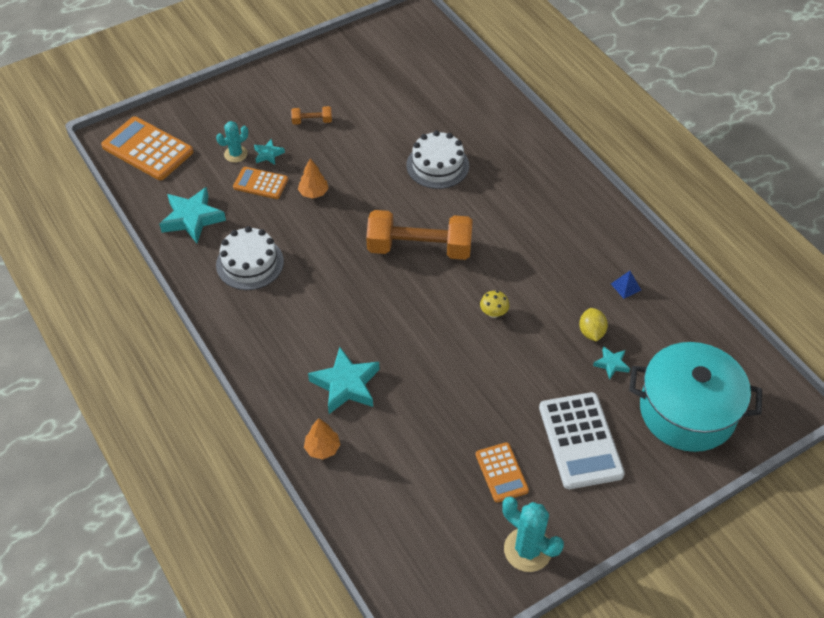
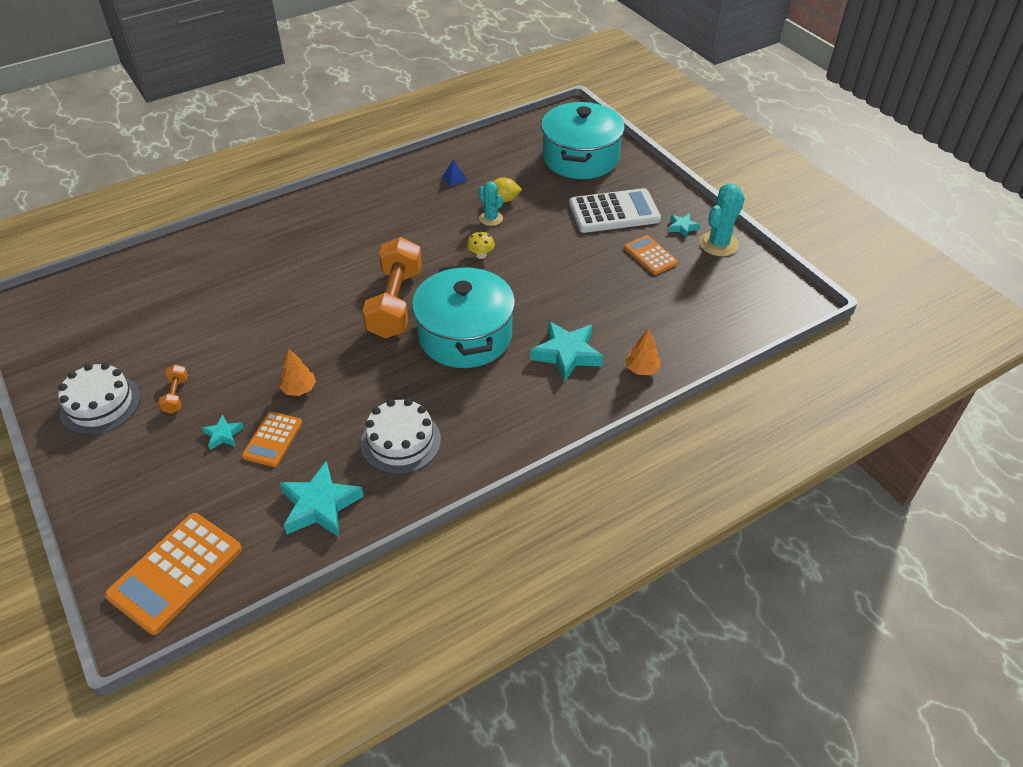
camera: 90 degrees left, 5 degrees down
(236, 154) = (213, 469): turquoise cactus -> turquoise cactus (491, 218)
(374, 303) = (465, 335): none -> turquoise pot
(437, 165) = (279, 289): white cake -> white cake (100, 404)
(501, 472) = (650, 255): orange calculator -> orange calculator turned 105 degrees counterclockwise
(611, 364) = (537, 191): turquoise star -> turquoise star (682, 227)

